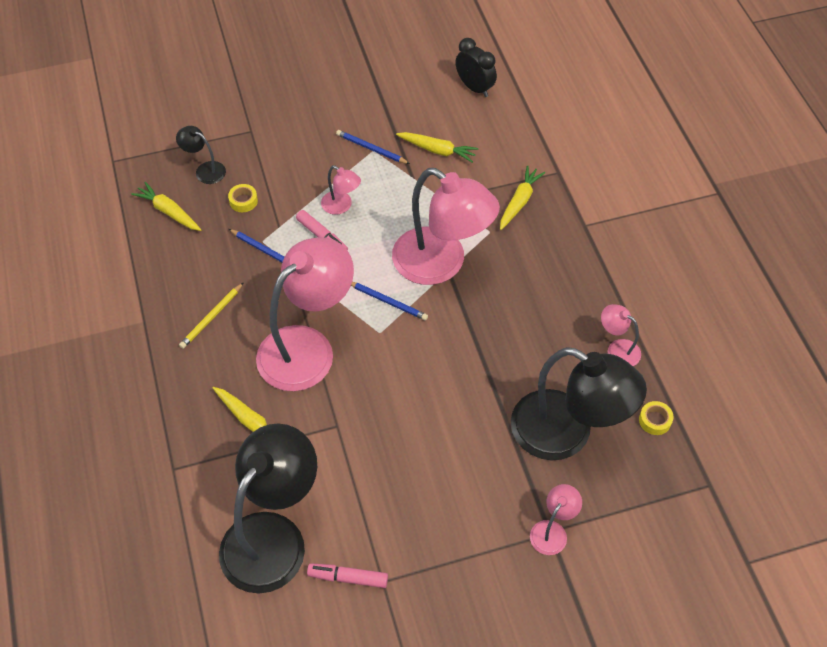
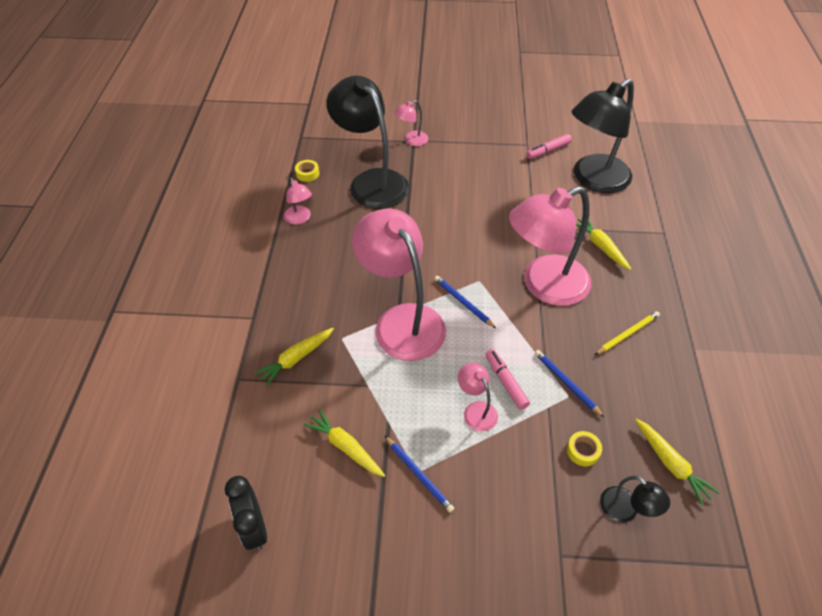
camera: 160 degrees left, 5 degrees down
(348, 578) = (548, 150): pink marker -> pink marker turned 120 degrees clockwise

